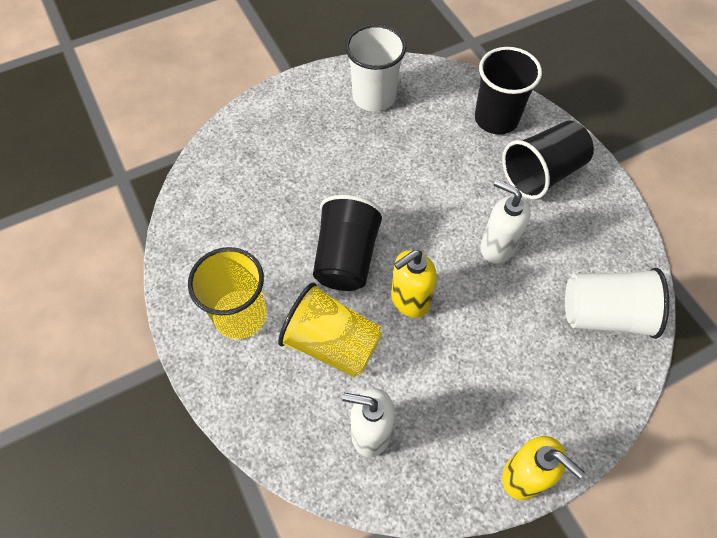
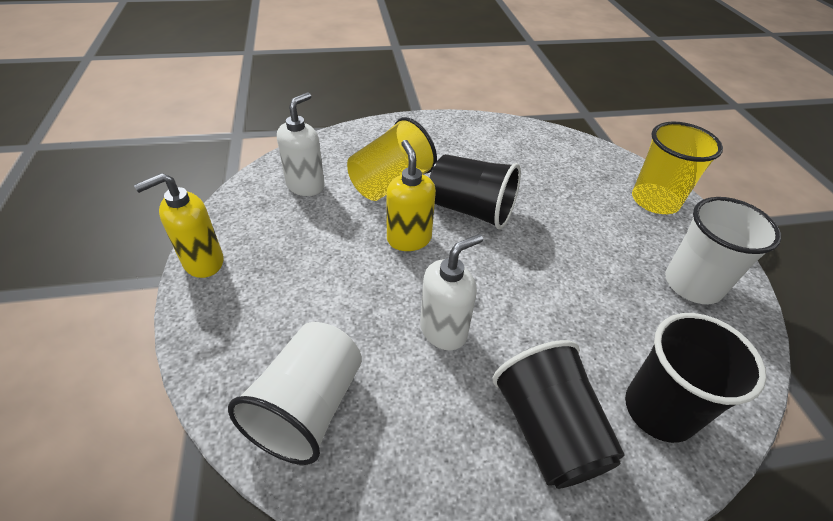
camera: 105 degrees right, 15 degrees down
(240, 315) = (438, 144): yellow cup -> yellow cup (655, 201)

